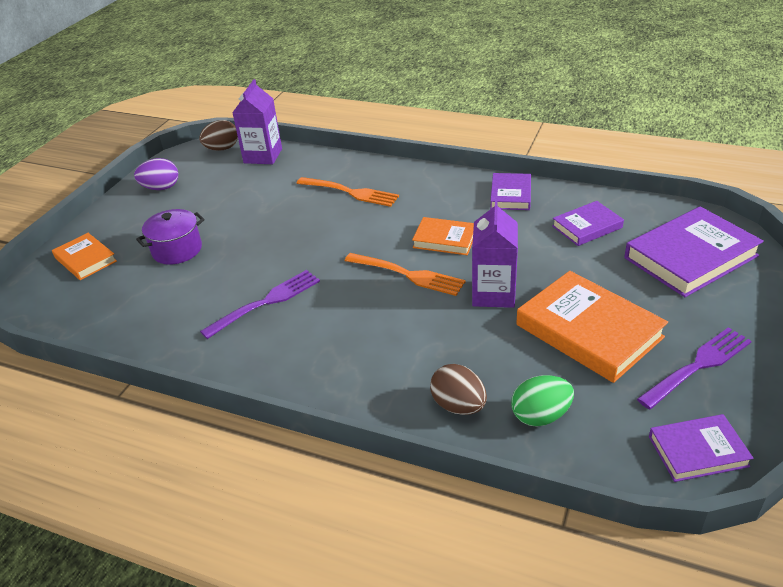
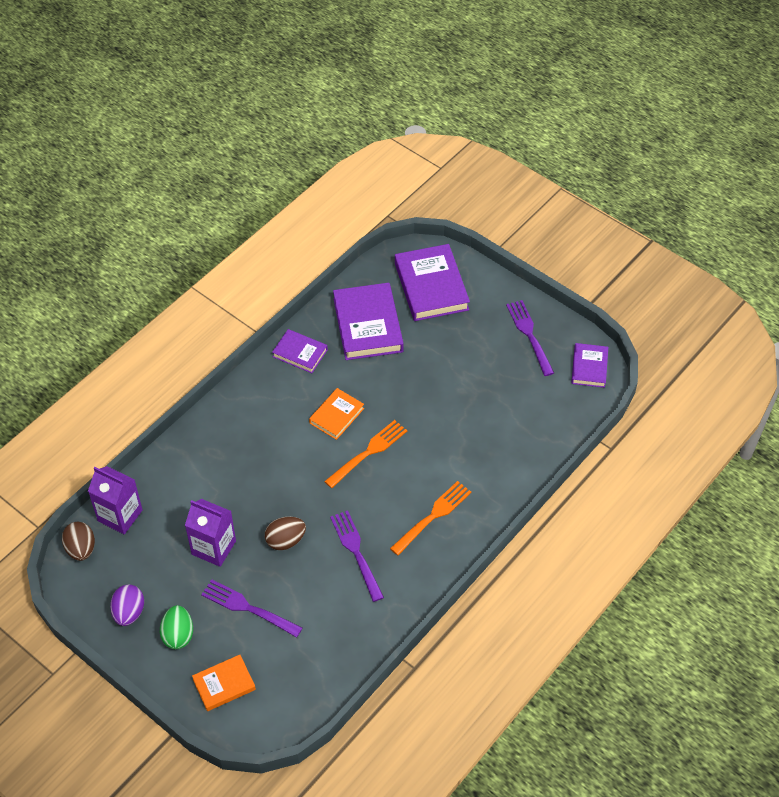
camera: 75 degrees left, 15 degrees up
(177, 250) = (249, 608): purple pot -> purple fork
(349, 192) = (230, 461): orange fork -> orange fork (432, 517)
(458, 406) = (512, 465): brown egg -> brown egg (285, 540)
(493, 293) = (415, 409): purple carton -> purple carton (214, 547)
(540, 416) = (536, 427): green egg -> green egg (178, 635)
(587, 227) = (368, 325): purple book -> purple book, size x1.77
(589, 331) = (476, 373): orange book -> none

